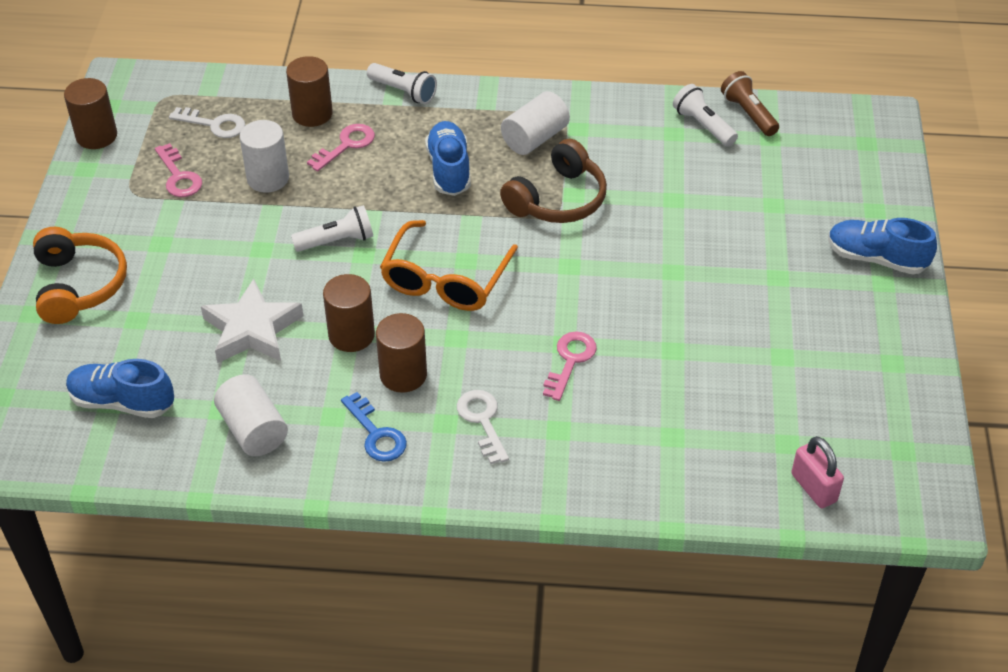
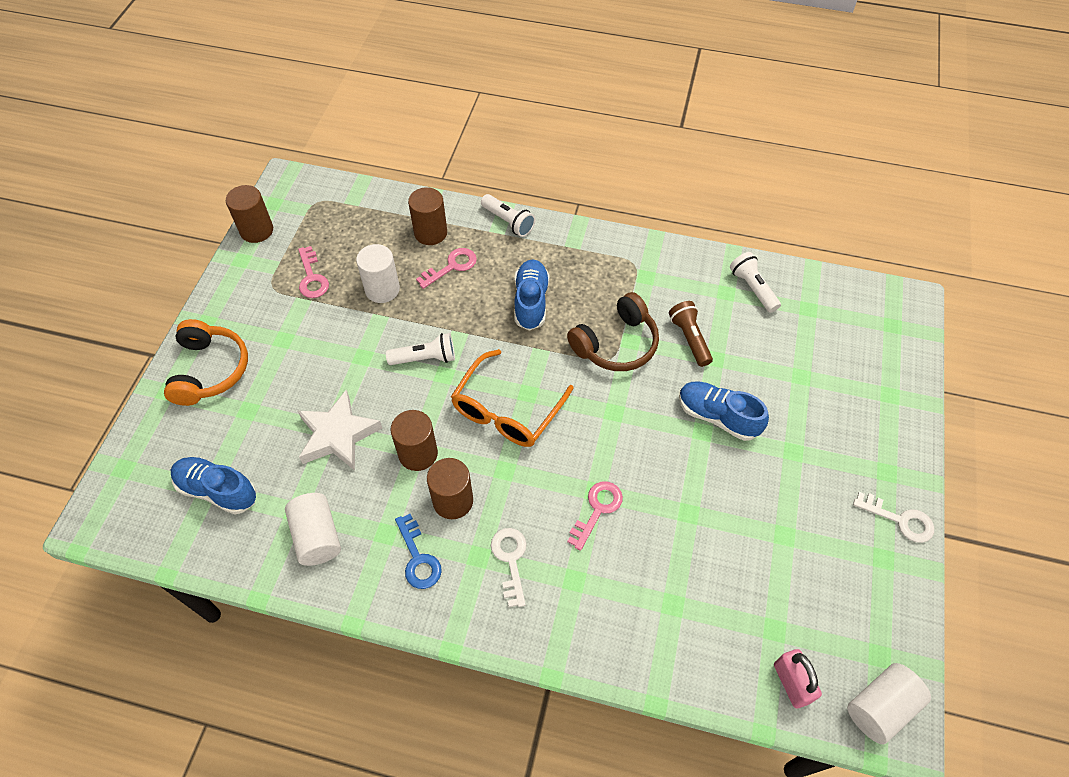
camera: 10 degrees right, 10 degrees up
(214, 124) = (351, 232): white key -> white key (900, 520)
(535, 138) = (608, 281): white cylinder -> white cylinder (880, 707)
(748, 114) = (793, 282): brown flashlight -> brown flashlight (689, 338)
(876, 258) = (884, 445): blue shoe -> blue shoe (717, 417)

